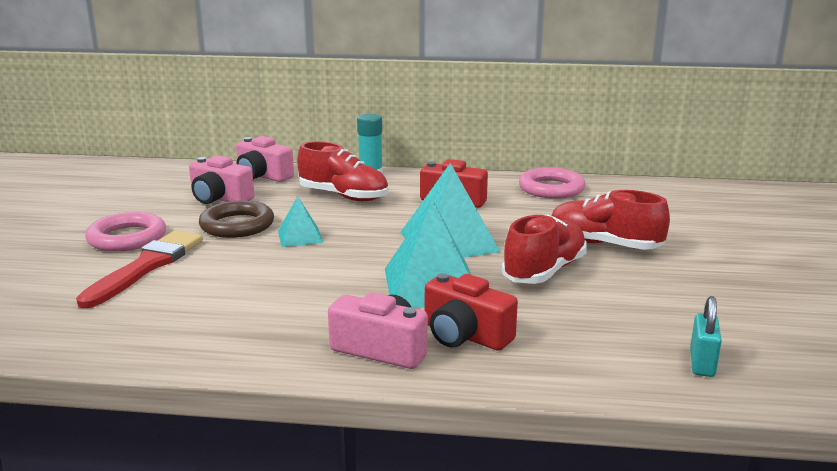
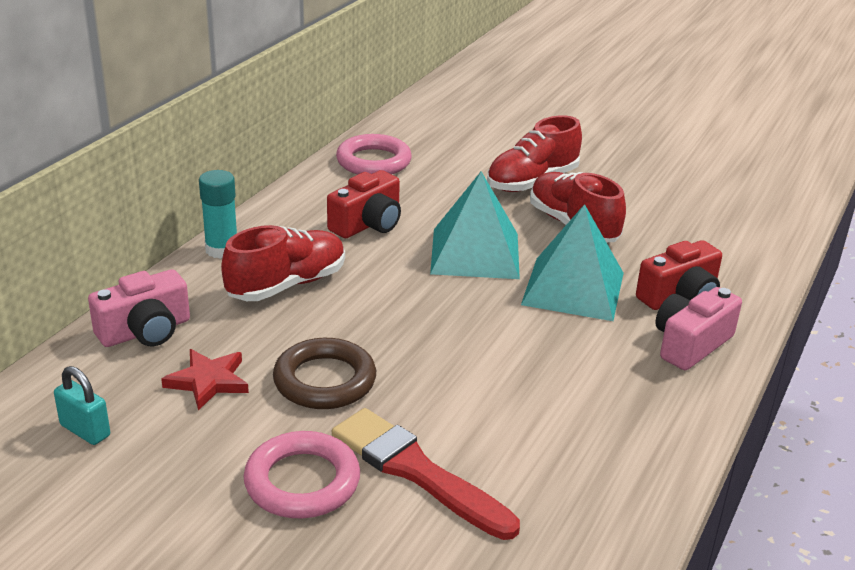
camera: 70 degrees left, 10 degrees up
(219, 198) = (208, 381): pink camera -> red star
(300, 236) = (397, 340): turquoise pyramid -> none
(702, 364) = (755, 215): turquoise padlock -> turquoise padlock (85, 430)

